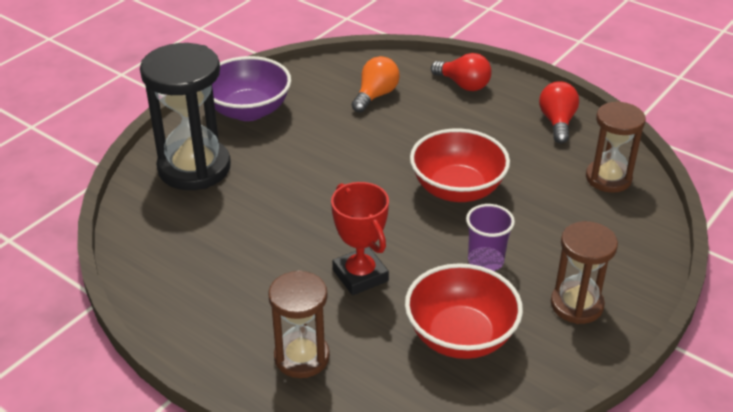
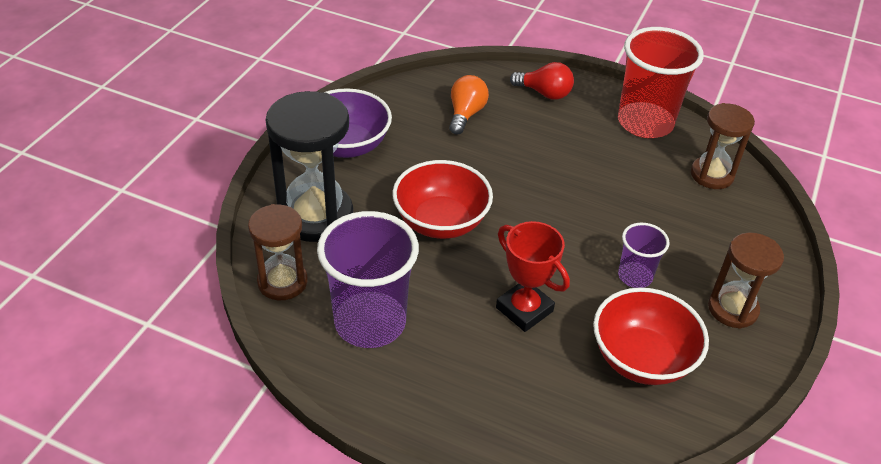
camera: 15 degrees left, 5 degrees up
(207, 266) = (370, 322): none -> purple cup
(301, 357) = (502, 406): brown hourglass -> brown hourglass (282, 282)
(457, 189) = (580, 204): red bowl -> red bowl (441, 222)
(557, 122) = (645, 123): red light bulb -> red cup

